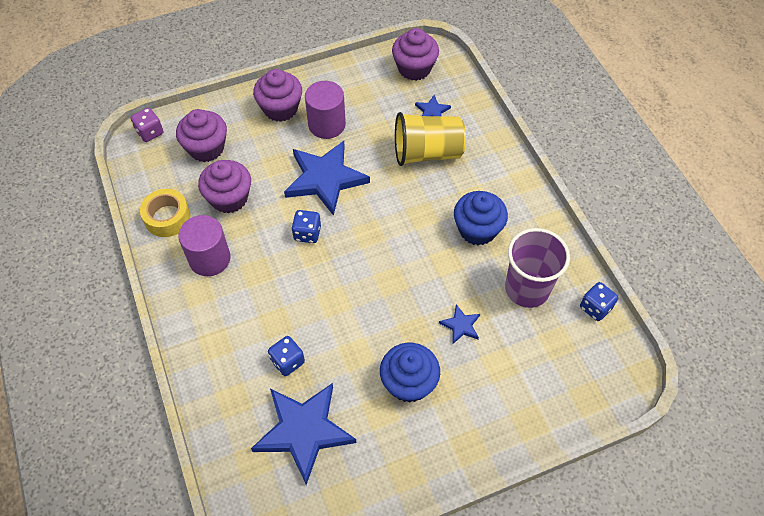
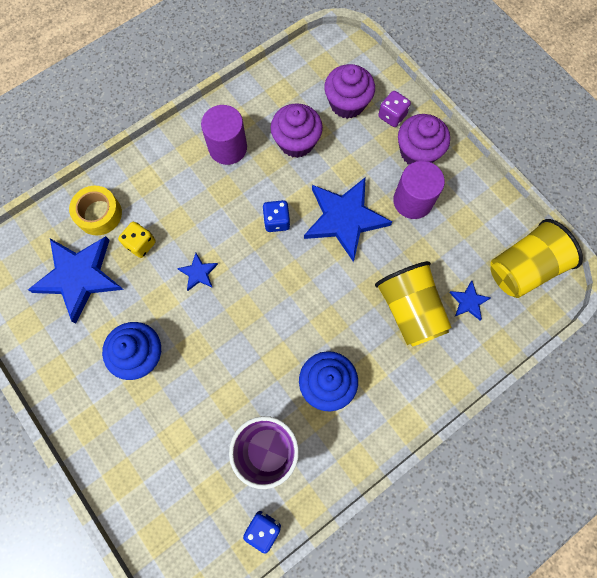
camera: 75 degrees right, 15 degrees up
(150, 132) = (349, 51): purple dice -> purple dice (392, 116)
(167, 217) = (261, 99): yellow tape -> yellow tape (99, 214)
(287, 361) = (141, 244): blue dice -> yellow dice
(414, 68) = (523, 268): purple cupcake -> yellow cup
(461, 325) = (210, 390): blue star -> blue star (198, 273)

